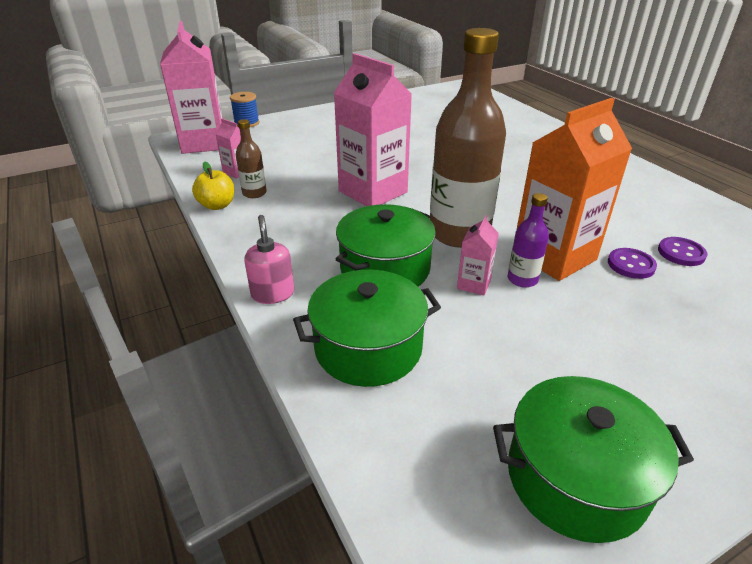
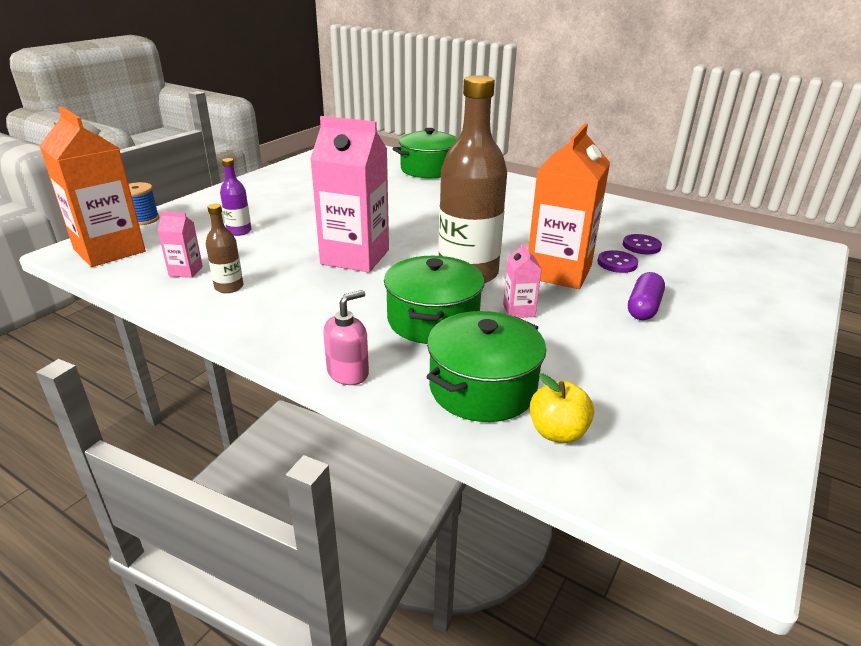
camera: 30 degrees left, 5 degrees down
(204, 143) = (109, 250): pink carton -> orange carton
(217, 205) = (197, 309): yellow apple -> yellow apple (557, 432)
(273, 294) = (348, 373): pink soap dispenser -> pink soap dispenser turned 90 degrees clockwise
(522, 279) = (552, 296): purple bottle -> purple bottle (239, 231)
(576, 478) = (714, 421): green pot -> green pot (428, 169)
(615, 322) = (643, 307): none -> purple capsule

